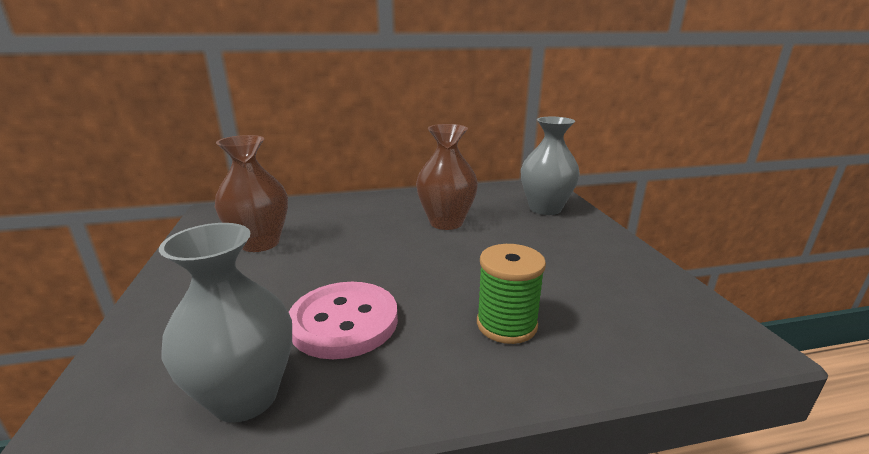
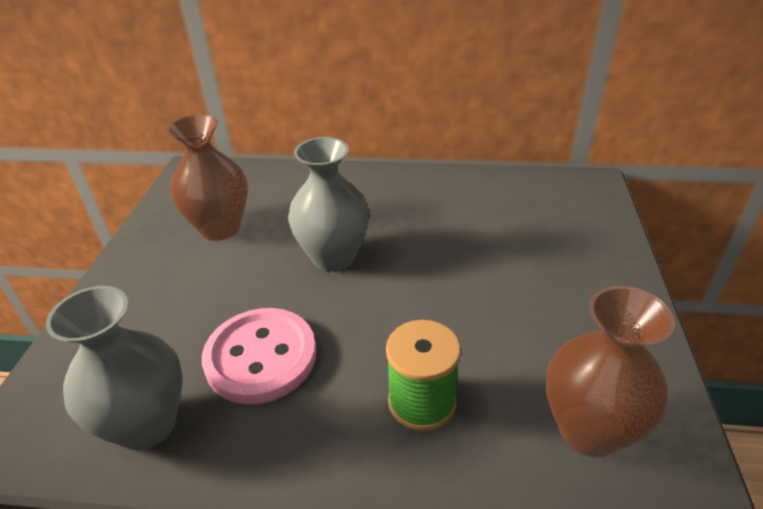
camera: 20 degrees right, 15 degrees up
(446, 222) = (431, 230): brown vase -> brown vase (589, 430)
(545, 209) = (571, 227): grey vase -> grey vase (333, 257)

